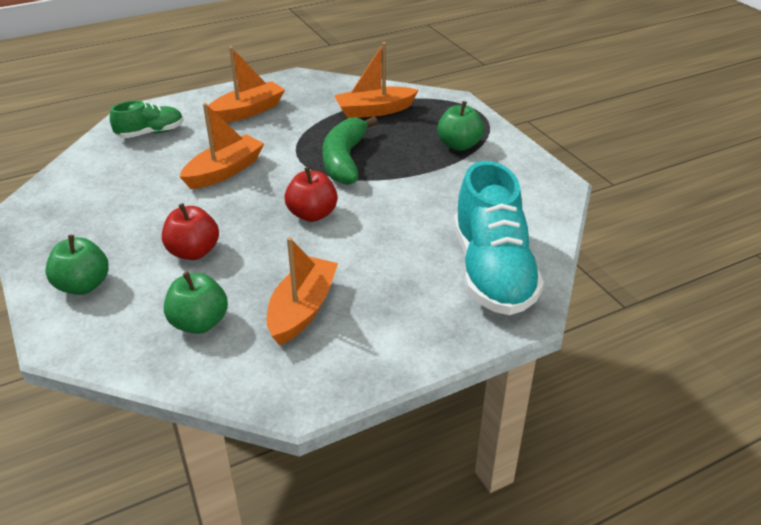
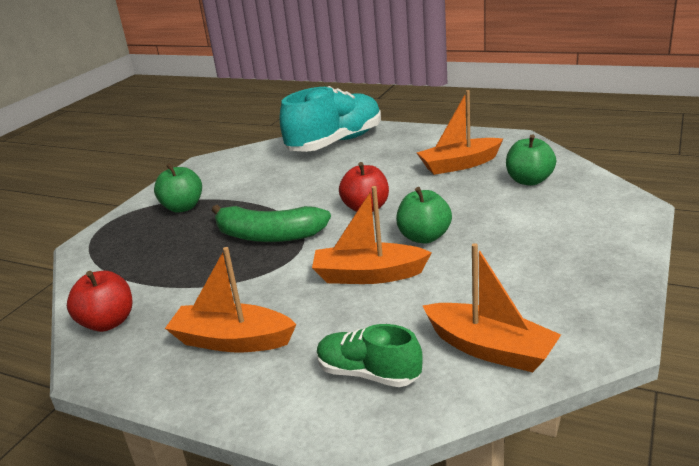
camera: 125 degrees left, 10 degrees down
(83, 285) = (593, 232): green apple -> green apple (424, 237)
(193, 252) = (484, 220): red apple -> red apple (108, 322)
(345, 160) = (269, 235): green banana -> green banana turned 45 degrees clockwise
(374, 111) = (150, 269): orange boat -> orange boat (490, 349)

